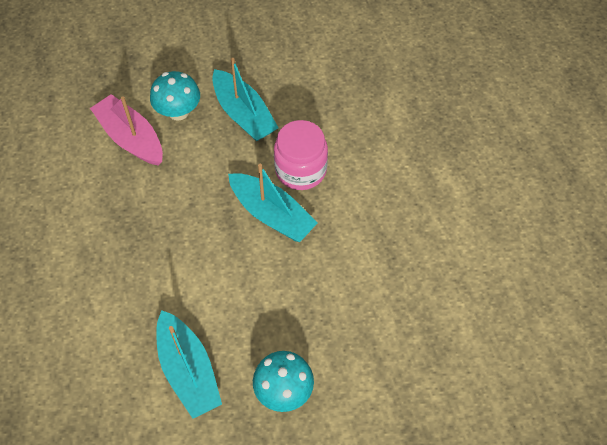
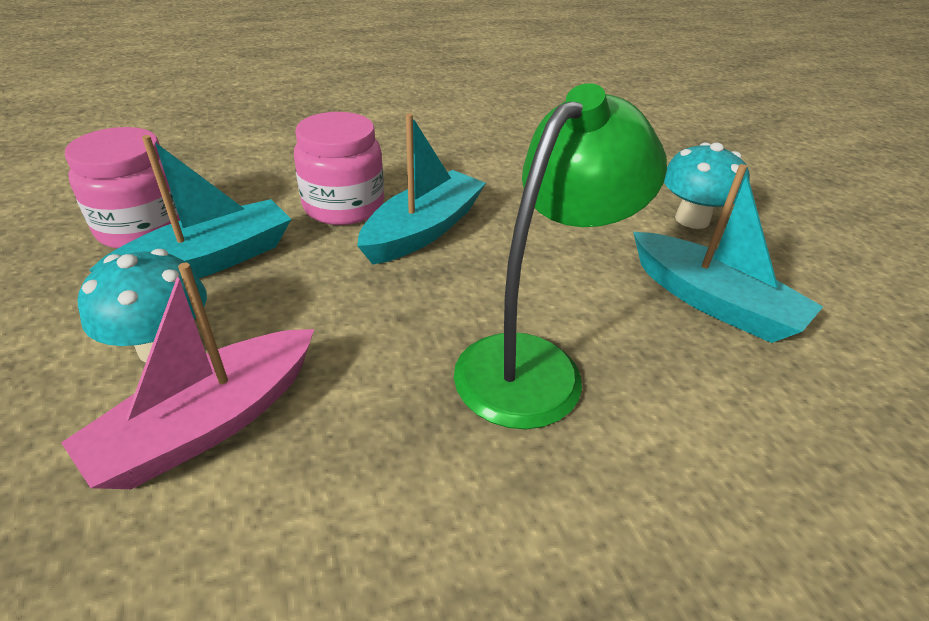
camera: 95 degrees left, 20 degrees down
(149, 263) = (535, 364): none -> green lamp
(188, 370) = (713, 302): turquoise boat -> turquoise boat turned 75 degrees clockwise
(276, 78) = (143, 228): none -> pink jar

